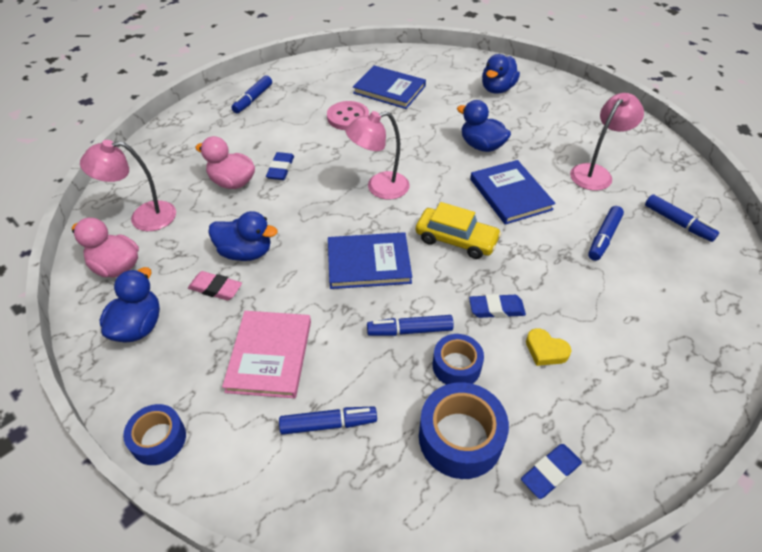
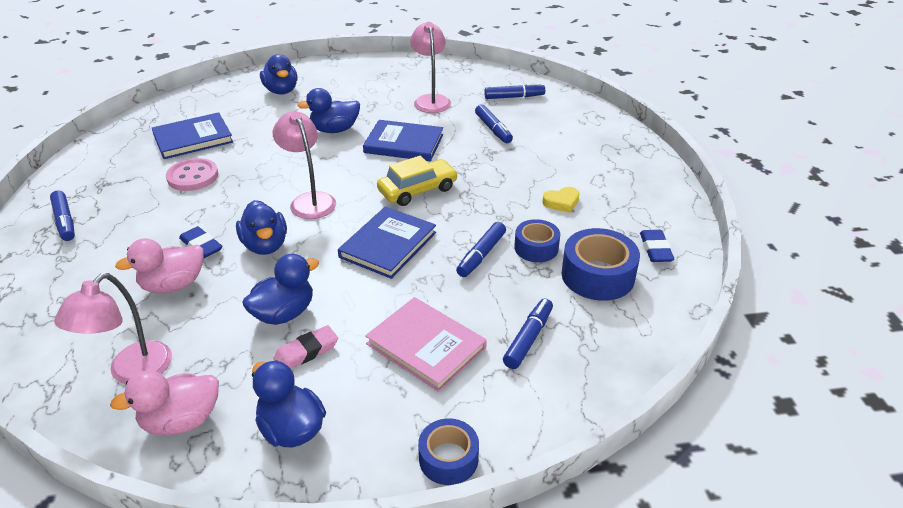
camera: 55 degrees left, 10 degrees down
(308, 198) = (265, 245): none -> blue duck
(379, 188) = (309, 200): pink lamp -> pink lamp turned 135 degrees clockwise
(496, 309) = (504, 205): blue eraser -> none

